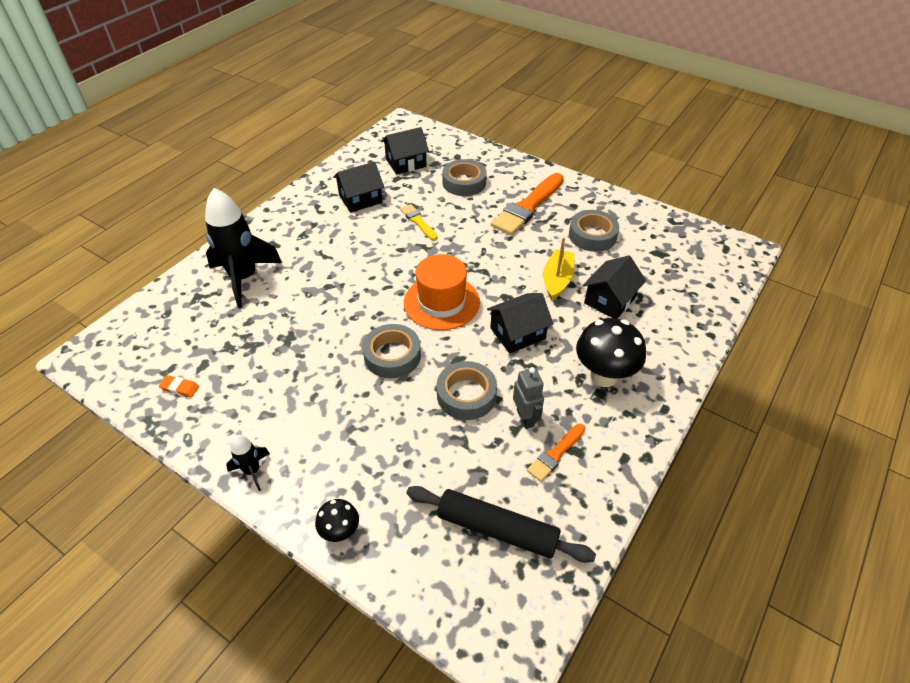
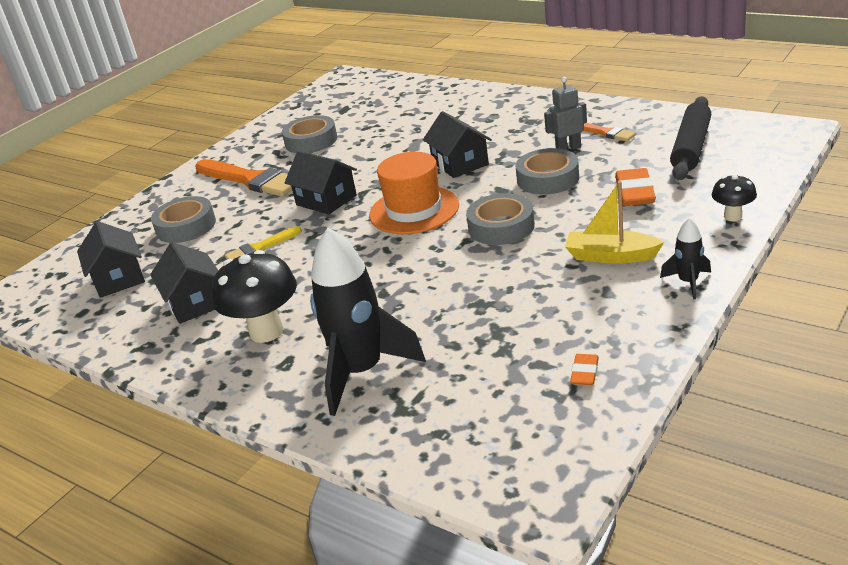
camera: 85 degrees left, 15 degrees down
(416, 459) = (635, 192): none -> orange eraser
(557, 280) = (380, 152): yellow boat -> yellow boat (611, 256)
(603, 376) = (510, 121): black mushroom -> black mushroom (266, 332)
(610, 300) = (411, 125): black house -> black house (326, 200)

